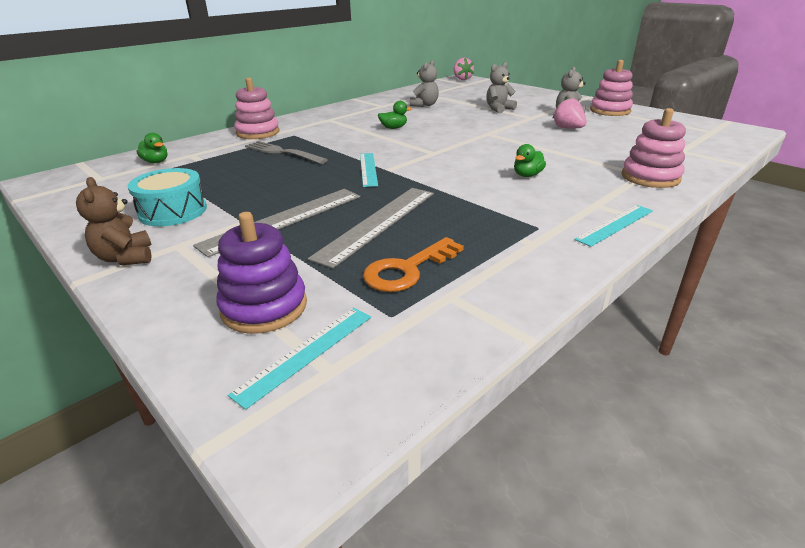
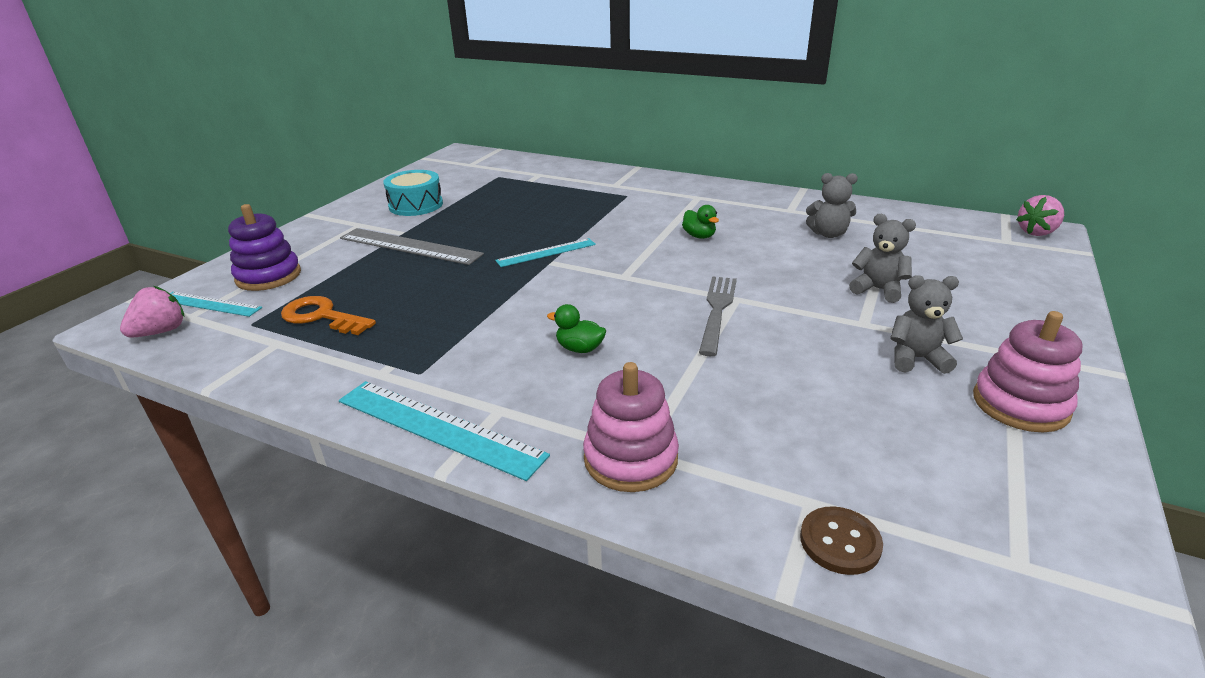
camera: 70 degrees right, 0 degrees up
(126, 258) = (338, 216): brown teddy bear -> none
(156, 162) = (514, 169): green duck -> none
(258, 133) = (620, 180): pink stacking toy -> none
(282, 152) = (569, 204): grey fork -> grey fork (717, 310)
(378, 223) = (411, 285): grey ruler -> none
(568, 128) = (833, 363): pink strawberry -> pink strawberry (161, 332)
(615, 225) = (438, 427): turquoise ruler -> turquoise ruler, size x1.61
(707, 151) = (840, 542): none -> brown button

